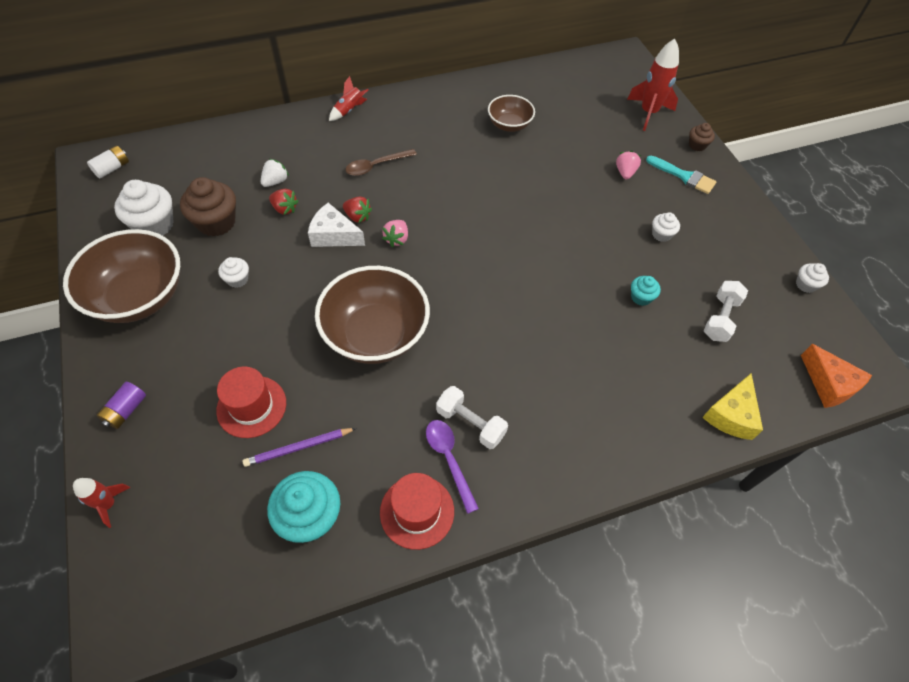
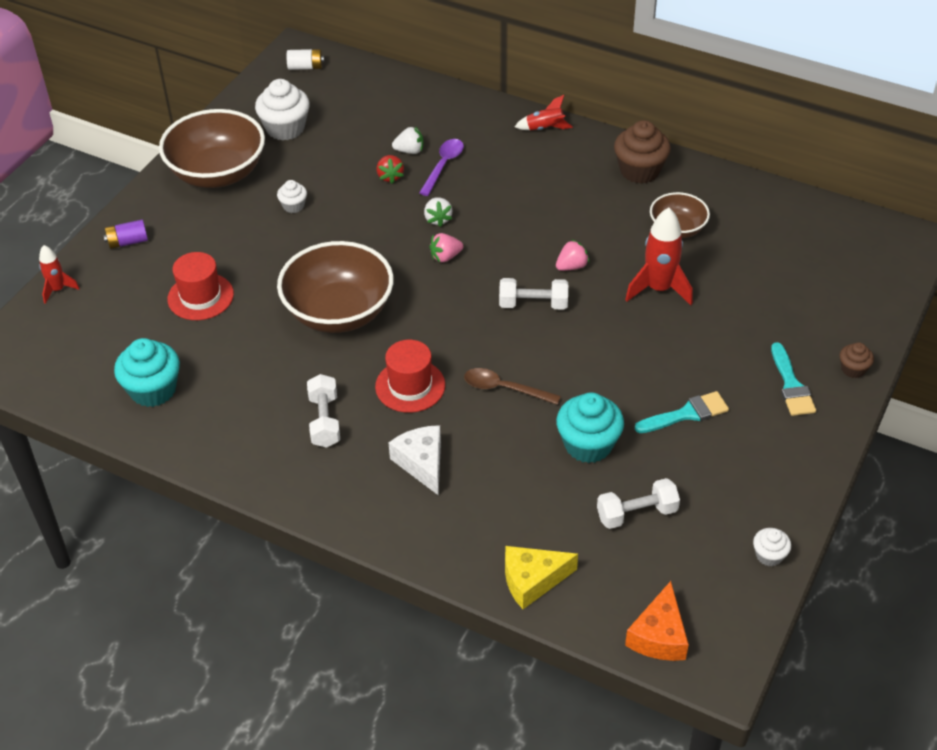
camera: 50 degrees right, 10 degrees down
(216, 222) = (329, 154): brown cupcake -> brown cupcake (639, 170)
(299, 448) = (197, 345): purple pencil -> none
(334, 235) = (401, 221): white cheese -> white cheese (422, 463)
(357, 217) = (437, 219): red strawberry -> white strawberry
(376, 166) = (506, 189): brown spoon -> brown spoon (504, 389)
(417, 511) = (218, 442): red hat -> red hat (410, 386)
(449, 460) = (279, 430): purple spoon -> purple spoon (443, 166)
(492, 231) = (533, 304): none -> white dumbbell
(625, 172) = (732, 342): pink strawberry -> pink strawberry (571, 266)
(641, 297) = (588, 444): turquoise cupcake -> turquoise cupcake, size x1.90
(648, 113) = (845, 307): red rocket -> red rocket (658, 289)
(661, 234) = (686, 414): white cupcake -> turquoise brush

